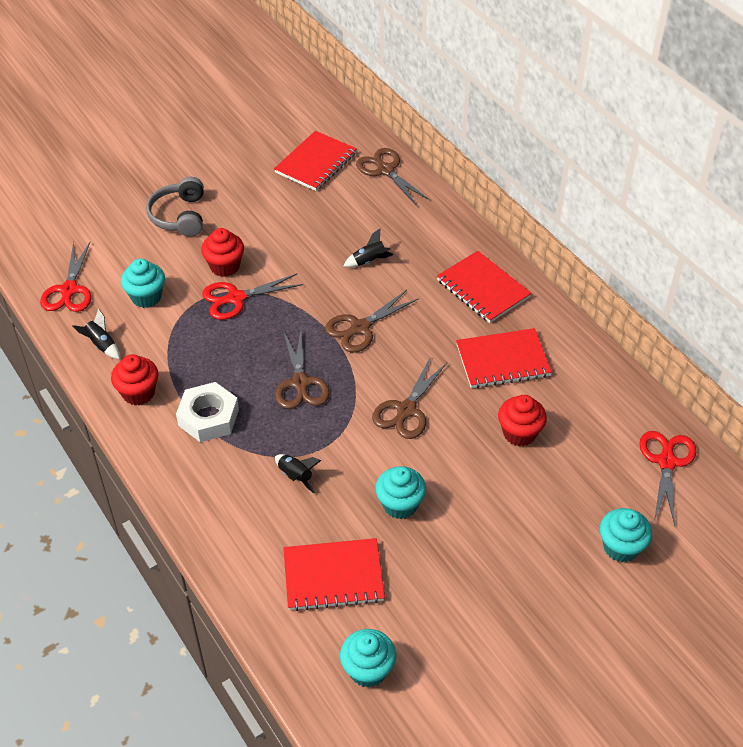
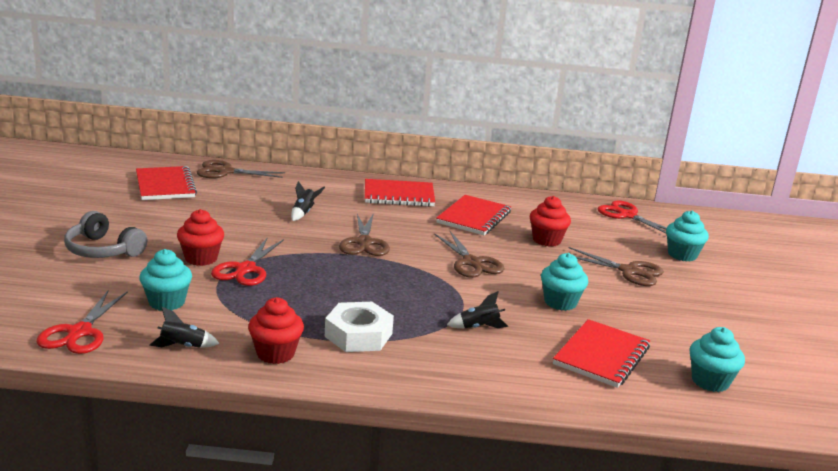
camera: 55 degrees left, 25 degrees down
(69, 290) = (79, 332): red scissors -> red scissors turned 60 degrees clockwise
(300, 383) = (383, 285): brown scissors -> brown scissors (629, 271)

